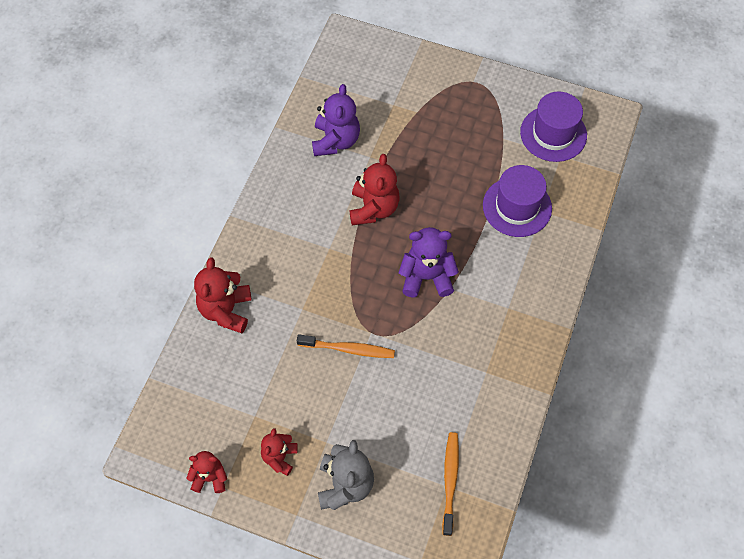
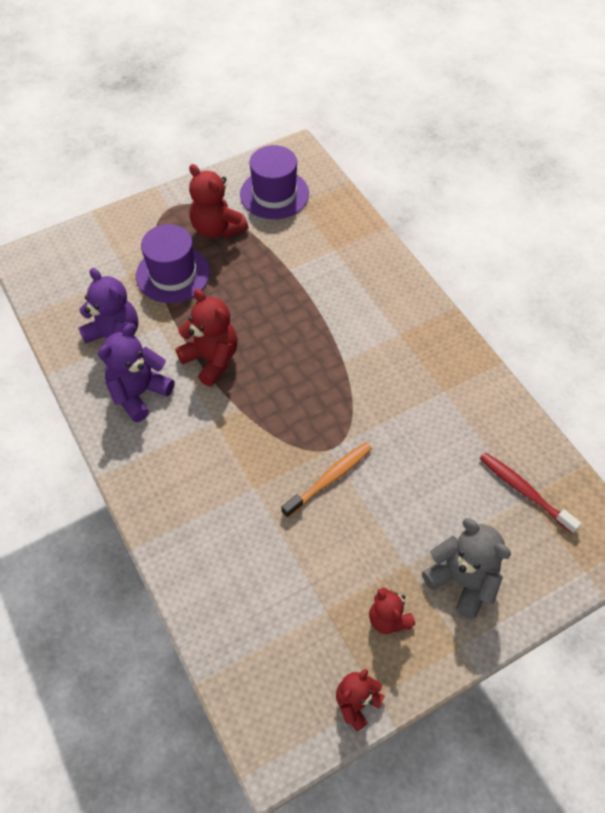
camera: 50 degrees left, 5 degrees down
(226, 310) = (191, 555): red teddy bear -> red teddy bear (217, 229)
(426, 277) = (316, 369): purple teddy bear -> purple teddy bear (139, 393)
(450, 481) = (524, 491): orange toothbrush -> red toothbrush
(517, 207) = (314, 262): purple hat -> purple hat (173, 274)

